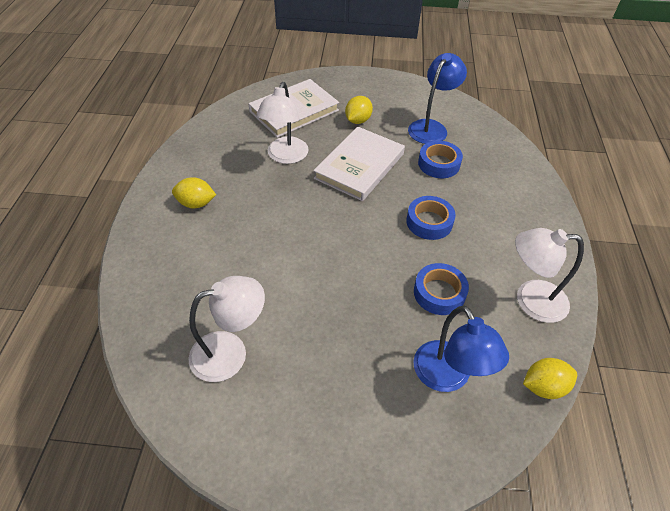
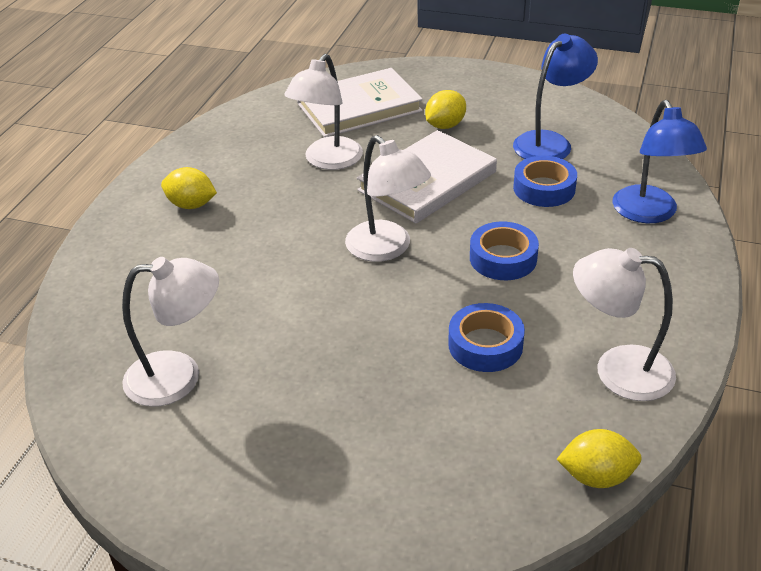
camera: 15 degrees right, 10 degrees down
(348, 224) = (387, 249): none -> white lamp
(448, 377) = (460, 445): blue lamp -> blue lamp (649, 213)

